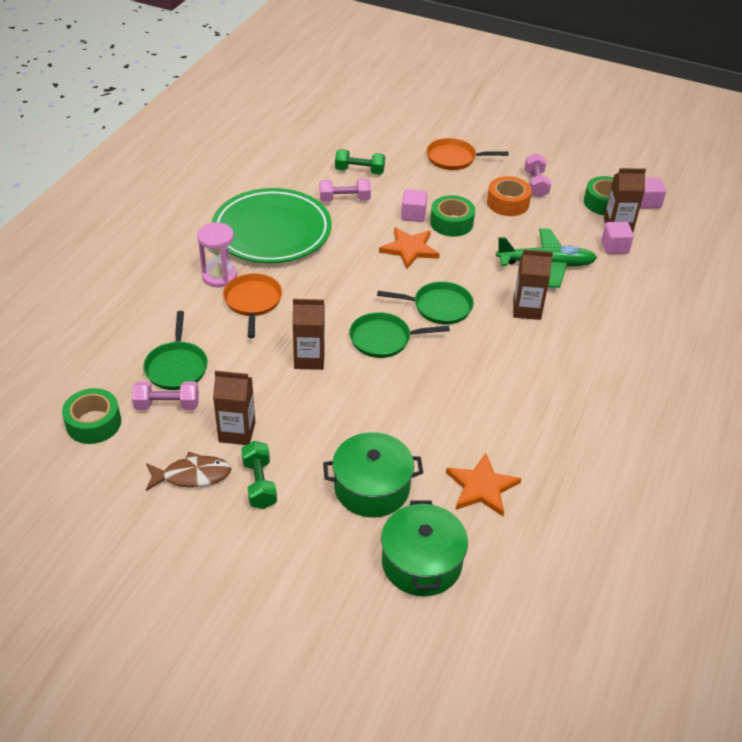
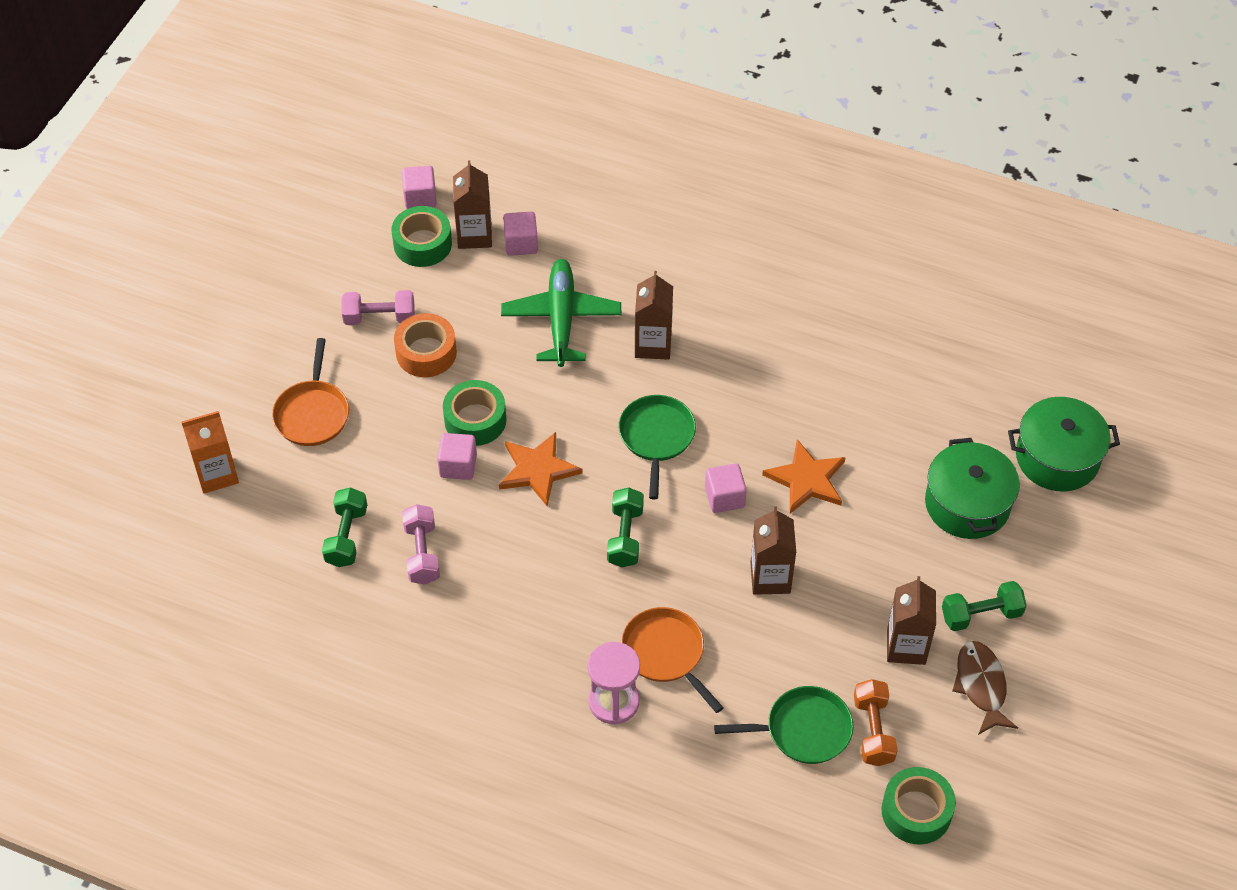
camera: 90 degrees left, 10 degrees up
(167, 405) = (873, 730): pink dumbbell -> orange dumbbell
(253, 302) = (665, 653): orange pan -> orange pan turned 60 degrees clockwise
(272, 232) = (506, 644): green plate -> none
(351, 287) = (625, 536): none -> green dumbbell
(383, 339) = (724, 497): green pan -> pink cube
(407, 125) = (216, 474): none -> orange carton
(482, 487) = (948, 402): orange star -> orange star (806, 479)

